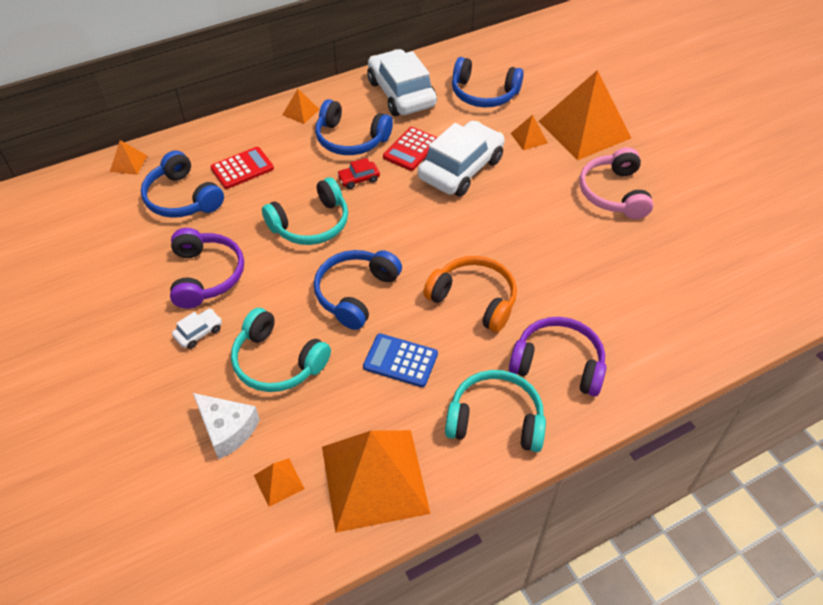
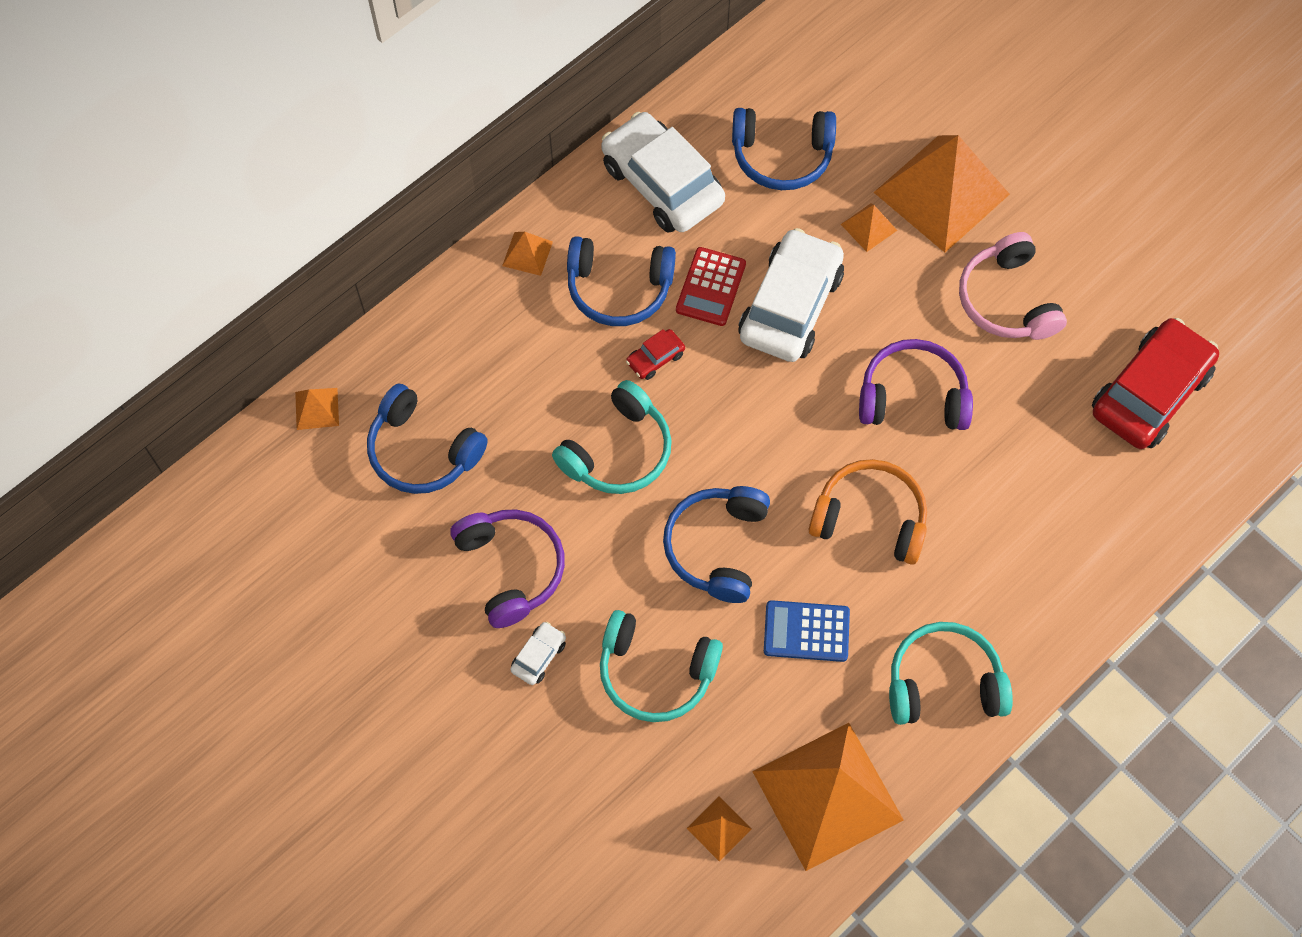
camera: 15 degrees left, 15 degrees up
(227, 429) = (631, 779): white cheese -> none
(242, 168) = (485, 378): red calculator -> none
(558, 364) = (997, 586): purple headphones -> purple headphones (912, 396)
(708, 266) = (1150, 393): none -> red car

